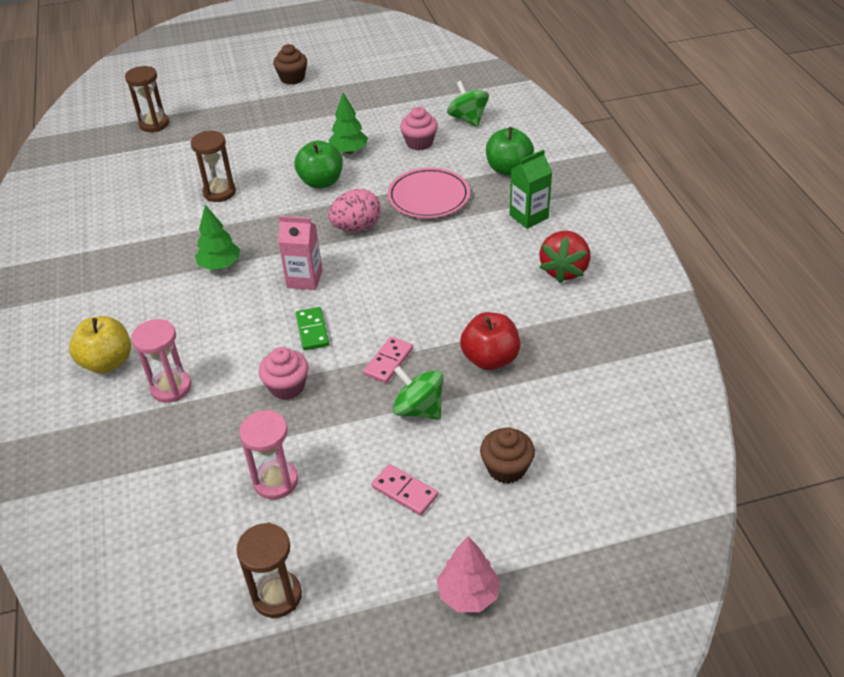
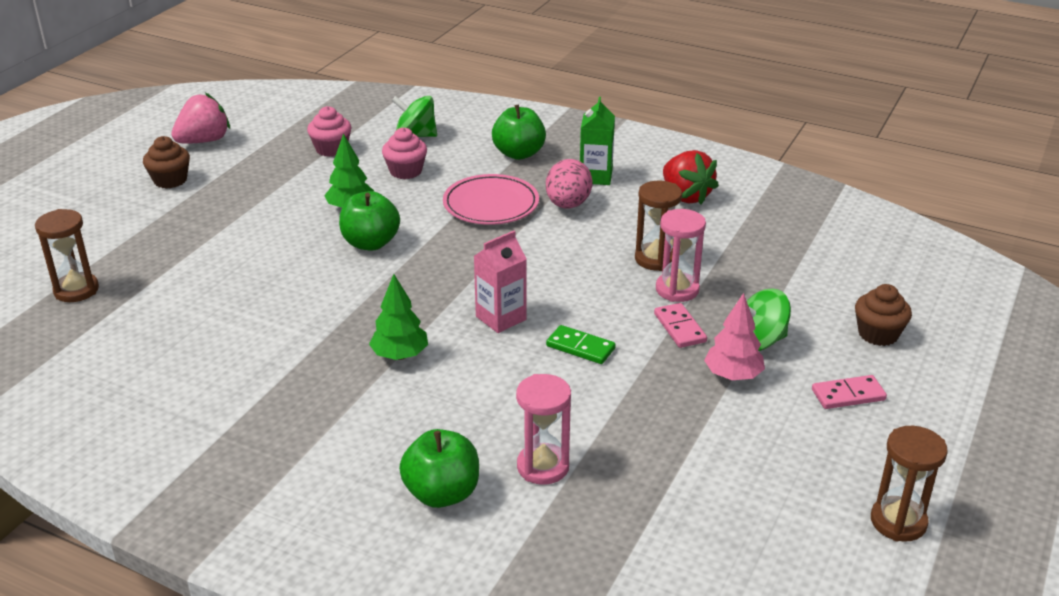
camera: 50 degrees left, 10 degrees down
(107, 362) = (442, 493): yellow apple -> green apple
(219, 192) = (280, 304): brown hourglass -> brown hourglass (655, 259)
(276, 481) = (755, 459): pink hourglass -> pink hourglass (677, 290)
(287, 386) = (638, 396): pink cupcake -> pink cupcake (331, 149)
(348, 60) = (204, 141): none -> pink strawberry
(356, 227) = (471, 257): pink egg -> pink egg (568, 205)
(468, 594) = (993, 418): pink tree -> pink tree (733, 376)
(490, 359) = (744, 279): red apple -> none

